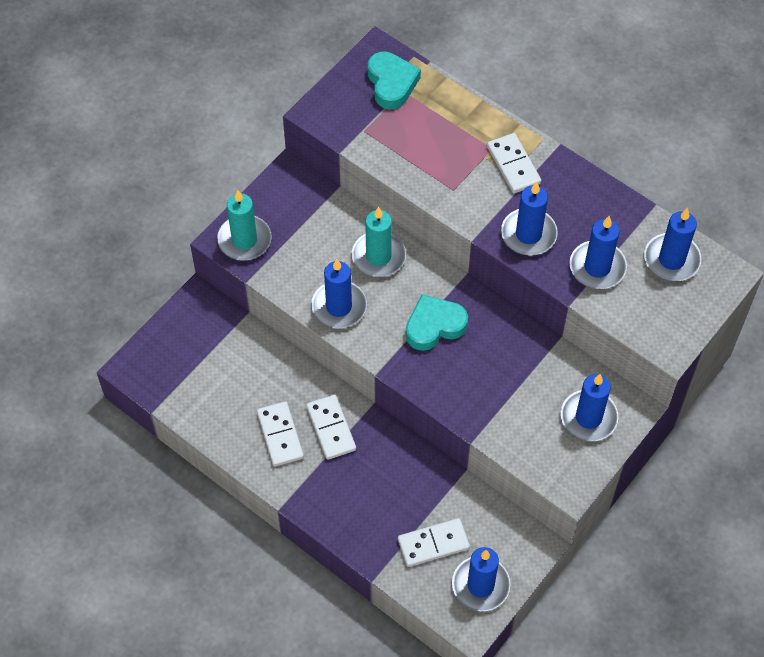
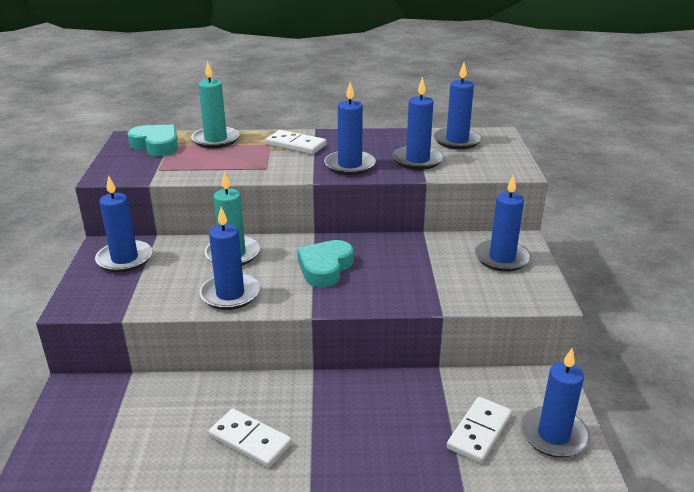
camera: 40 degrees left, 30 degrees down
(244, 240) = (95, 296): turquoise candle -> turquoise candle (215, 140)
(294, 205) = (124, 259): none -> blue candle
(331, 428) = (294, 407): white domino -> none

